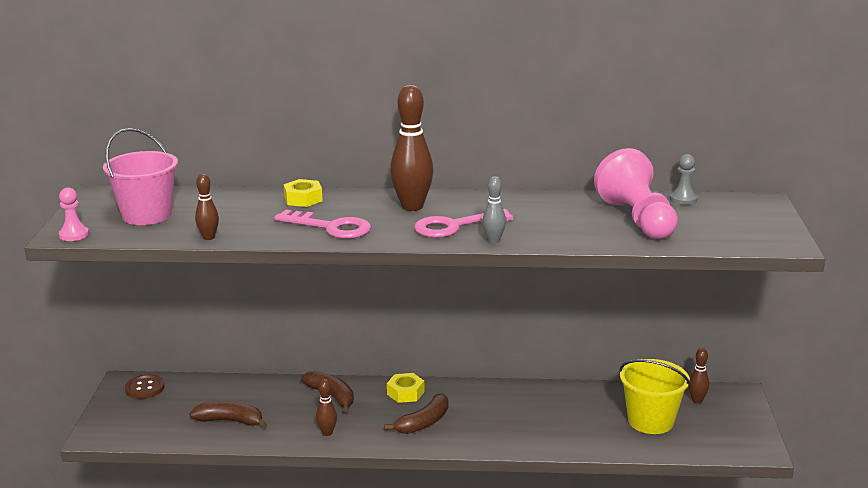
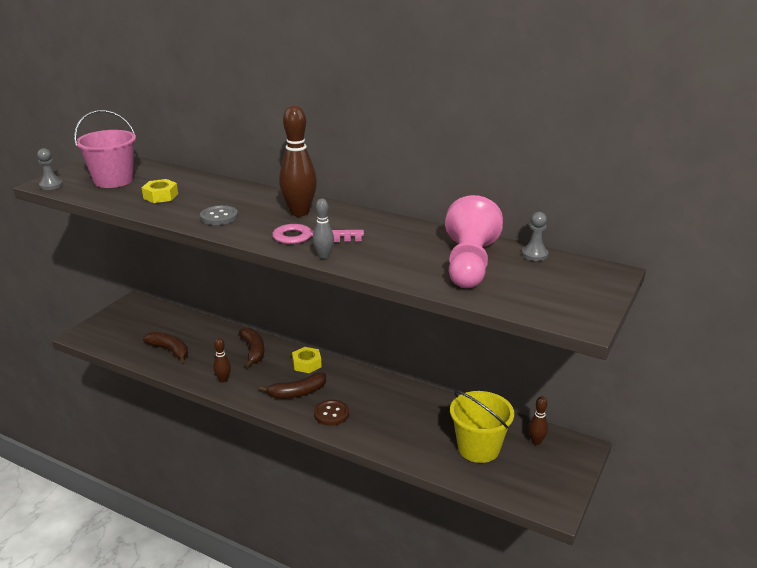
camera: 25 degrees right, 5 degrees up
(74, 235) = (51, 185): pink pawn -> grey pawn
(145, 388) = (141, 310): brown button -> brown button (331, 414)
(208, 237) = (128, 206): brown bowling pin -> none
(303, 199) = (230, 189): yellow nut -> yellow nut (160, 196)
(331, 227) = (219, 217): pink key -> grey button

